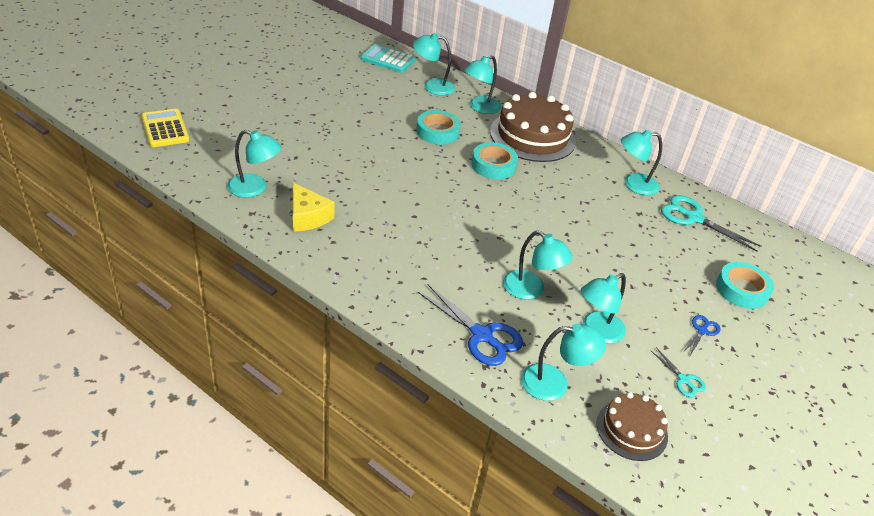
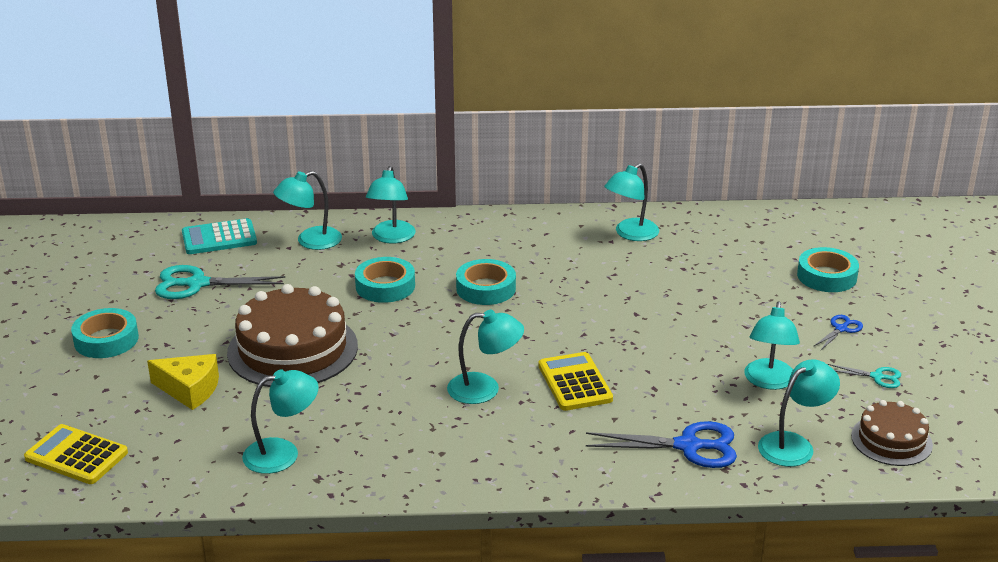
camera: 35 degrees left, 10 degrees down
(260, 81) = (106, 340): none -> turquoise tape
(307, 217) = (381, 446): yellow cheese -> yellow cheese (190, 389)
(467, 251) = (575, 383): none -> yellow calculator
(531, 290) = (673, 381): turquoise lamp -> turquoise lamp (484, 389)
(532, 136) = (482, 238): brown cake -> brown cake (292, 349)
(693, 218) = (716, 236): turquoise scissors -> turquoise scissors (197, 284)
(702, 331) = (841, 329): blue scissors -> blue scissors turned 45 degrees clockwise

